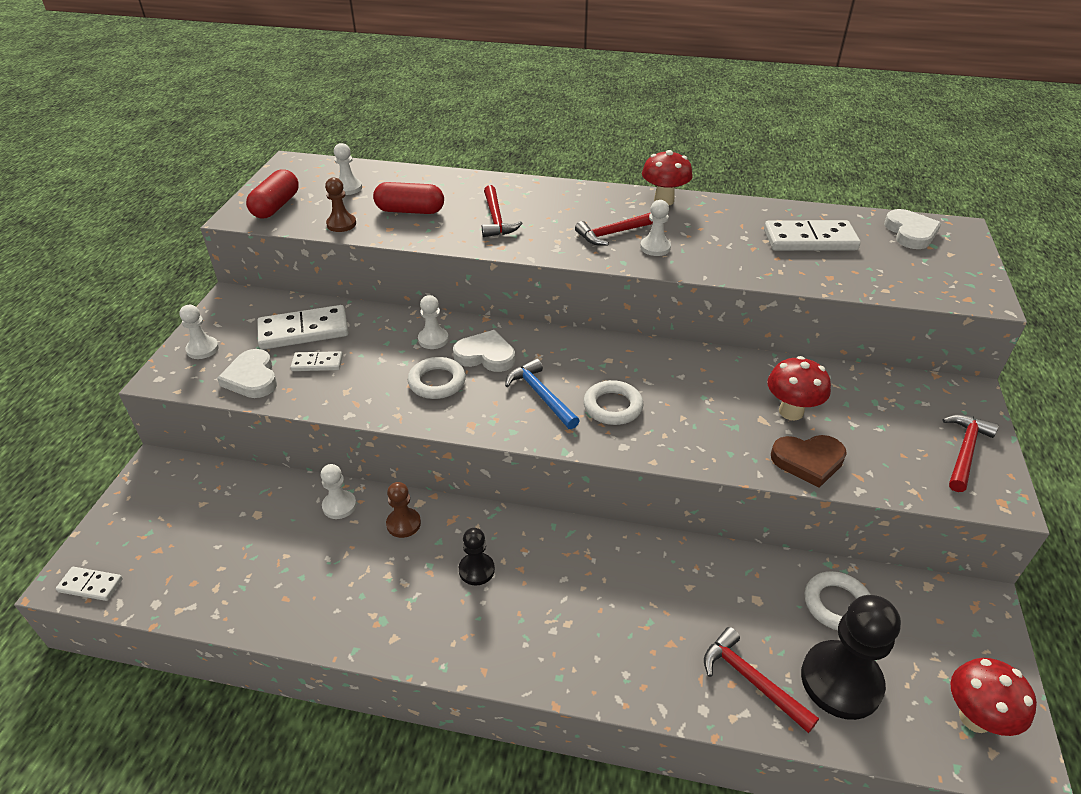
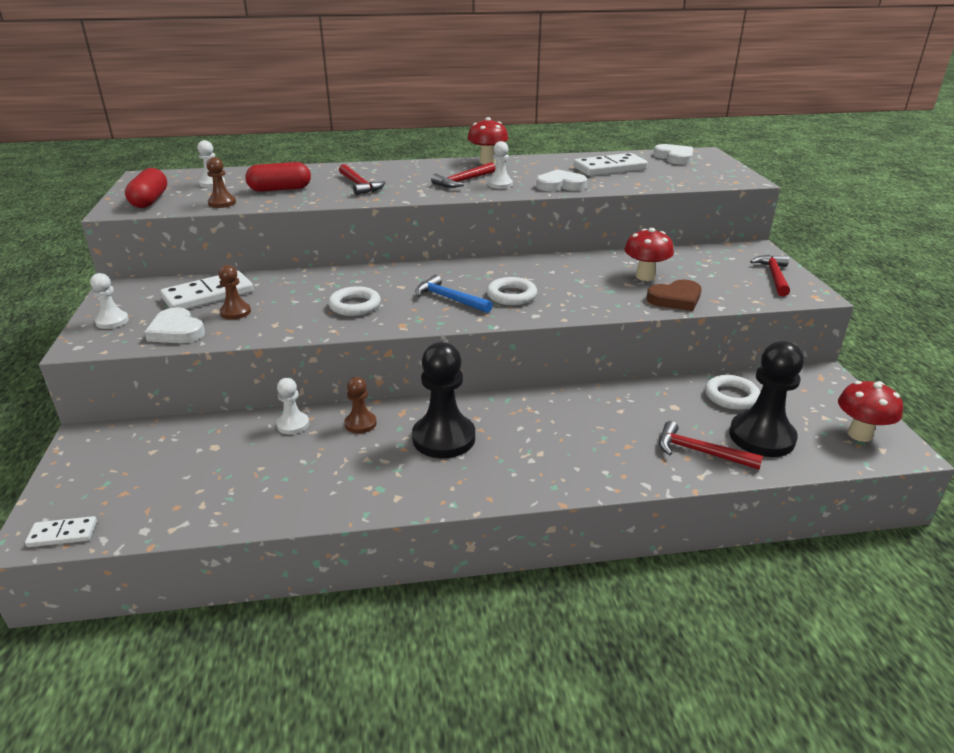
camera: 20 degrees left, 10 degrees down
(317, 363) = (235, 312): white domino -> brown pawn
(433, 339) = (334, 282): white pawn -> none
(476, 570) = (444, 438): black pawn -> black pawn, size x1.94
(485, 355) = (386, 284): white heart -> white heart (560, 185)

